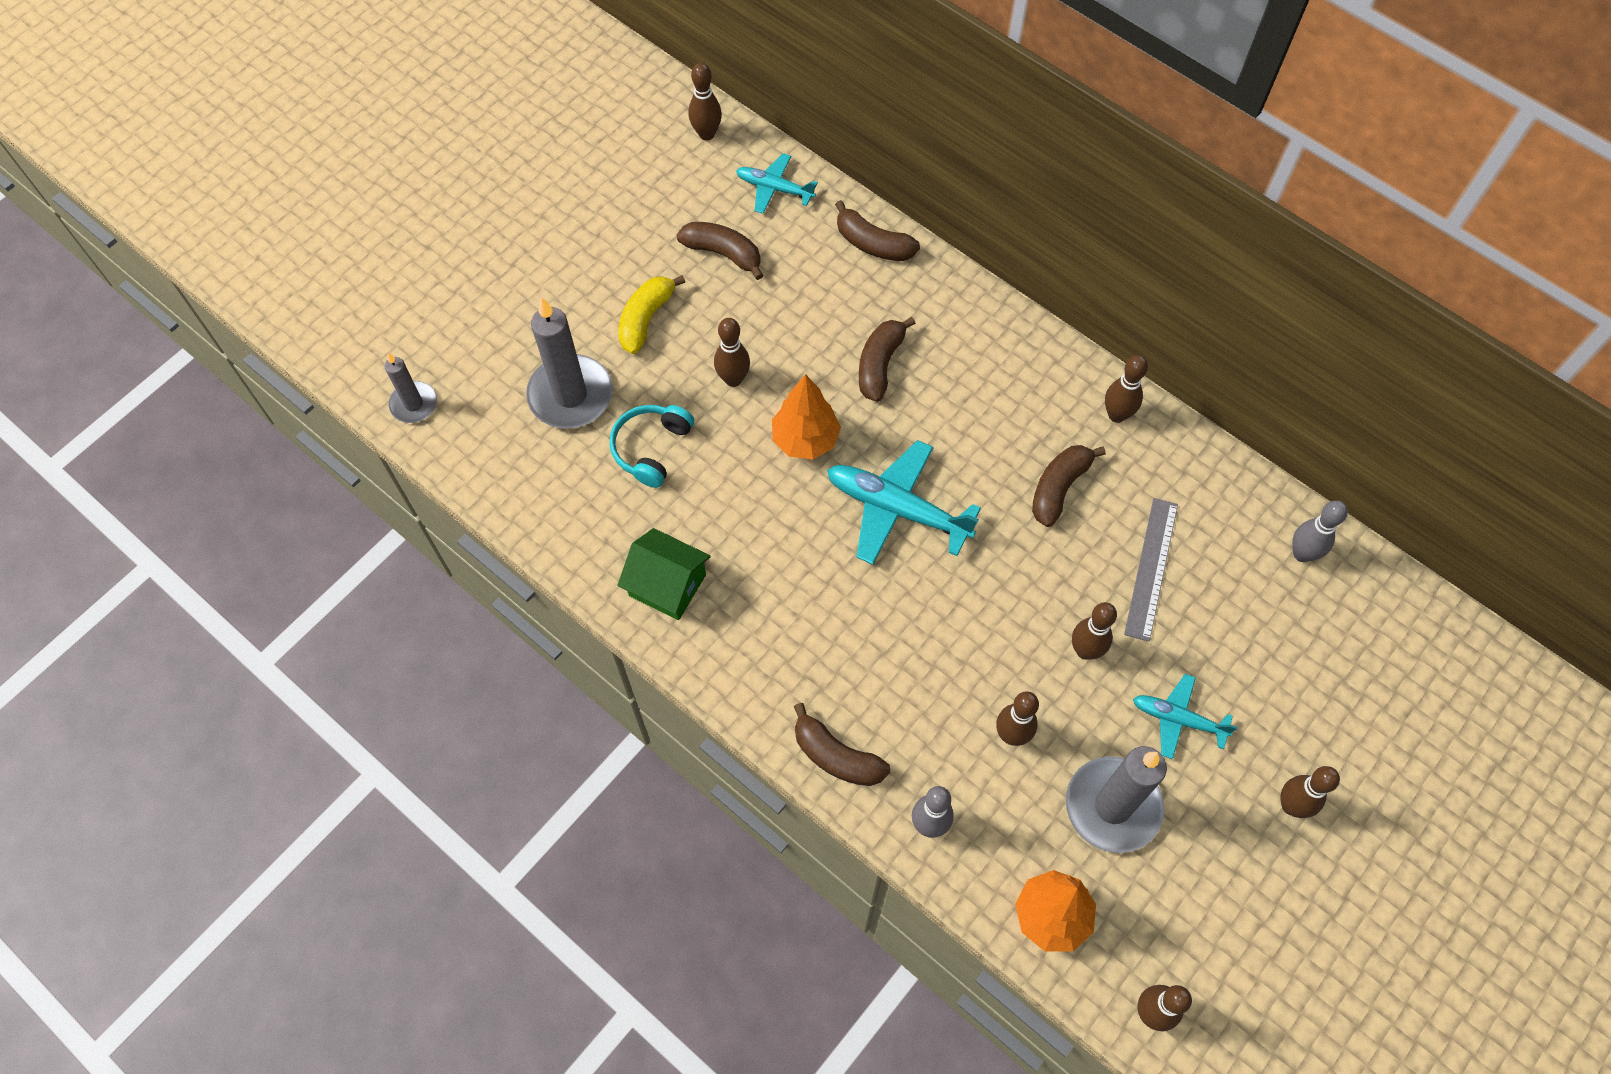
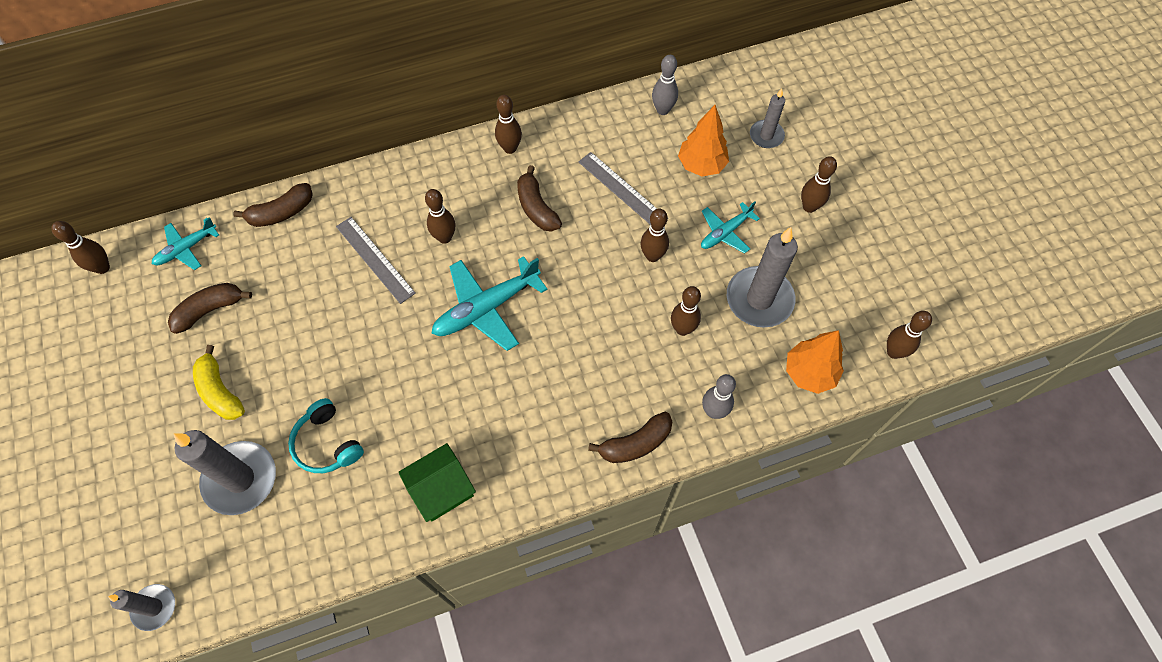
camera: 60 degrees left, 0 degrees up
(733, 379) = (314, 358): brown bowling pin -> brown bowling pin (445, 237)
(805, 439) = (395, 336): orange tree -> orange tree (701, 165)
(880, 364) = (375, 259): brown banana -> grey ruler
(1360, 699) = (766, 136): none -> grey candle

